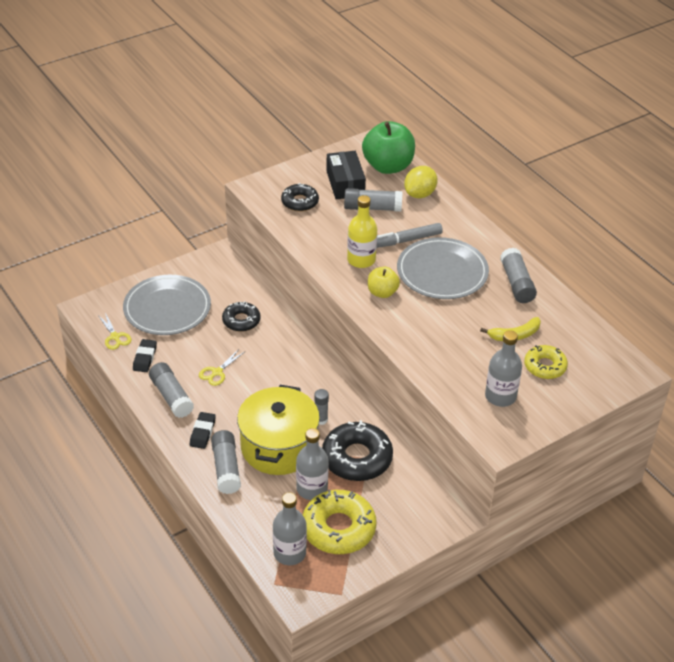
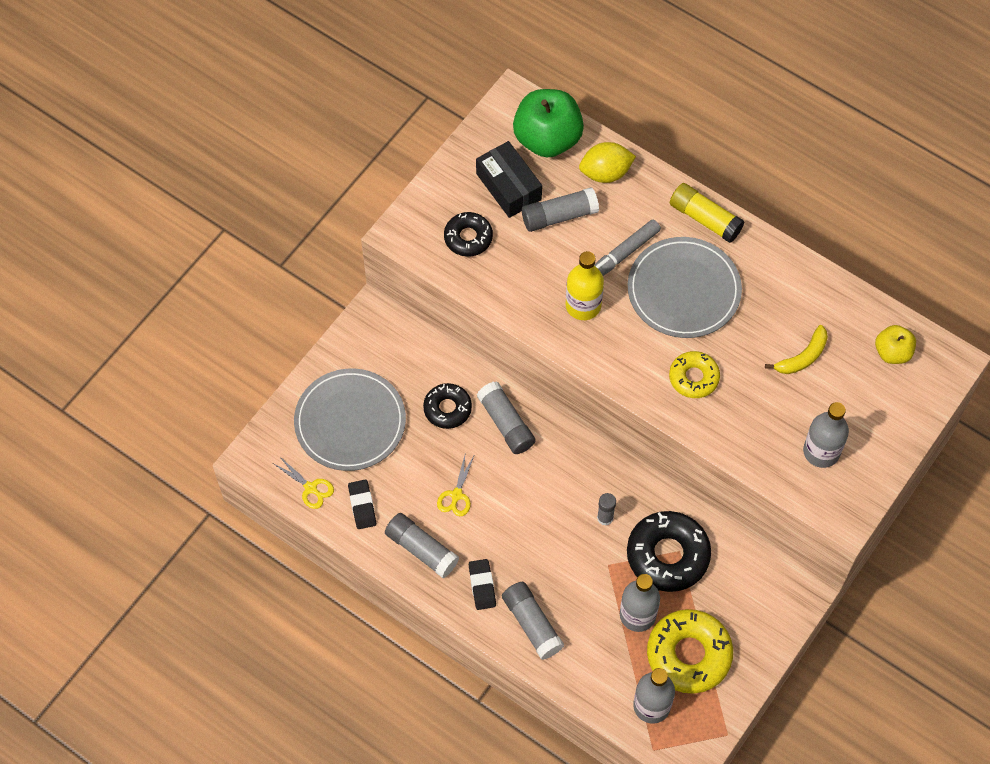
camera: 20 degrees left, 20 degrees up
(279, 446) = (575, 572): yellow pot -> none
(382, 292) = (629, 347): yellow apple -> yellow apple (892, 352)
(420, 194) = (605, 173): yellow lemon -> yellow lemon turned 60 degrees clockwise
(480, 237) = (705, 219): none -> yellow glue stick
(516, 283) = (774, 277): grey glue stick -> grey glue stick (506, 423)
(545, 366) = (852, 391): yellow donut -> yellow donut (693, 378)

